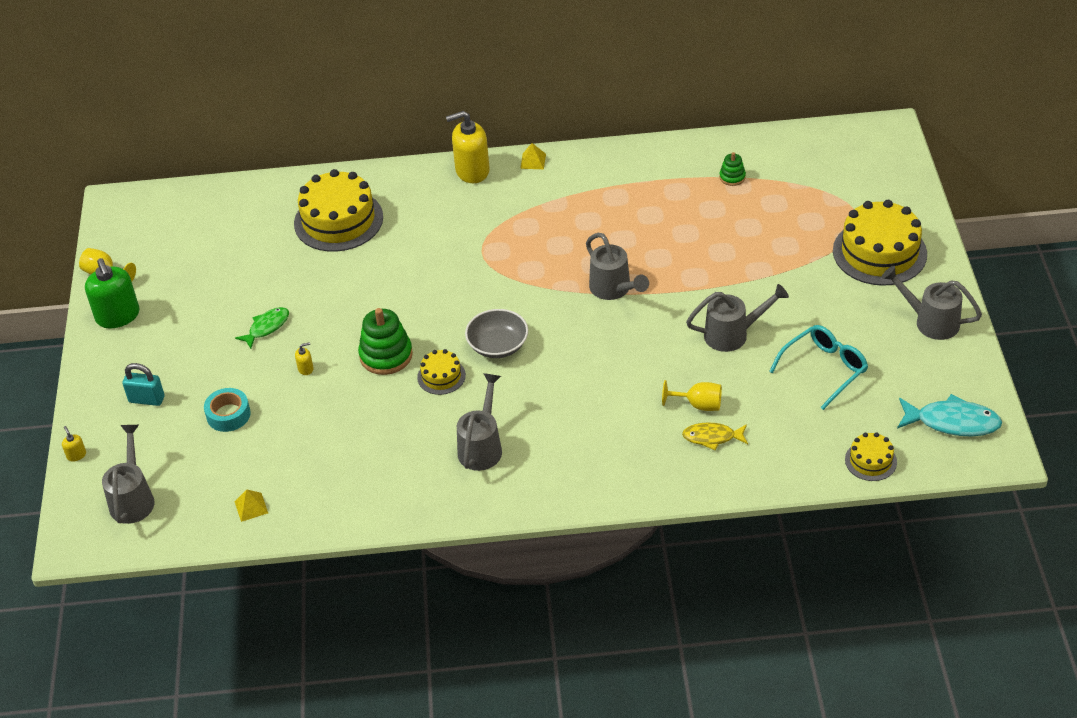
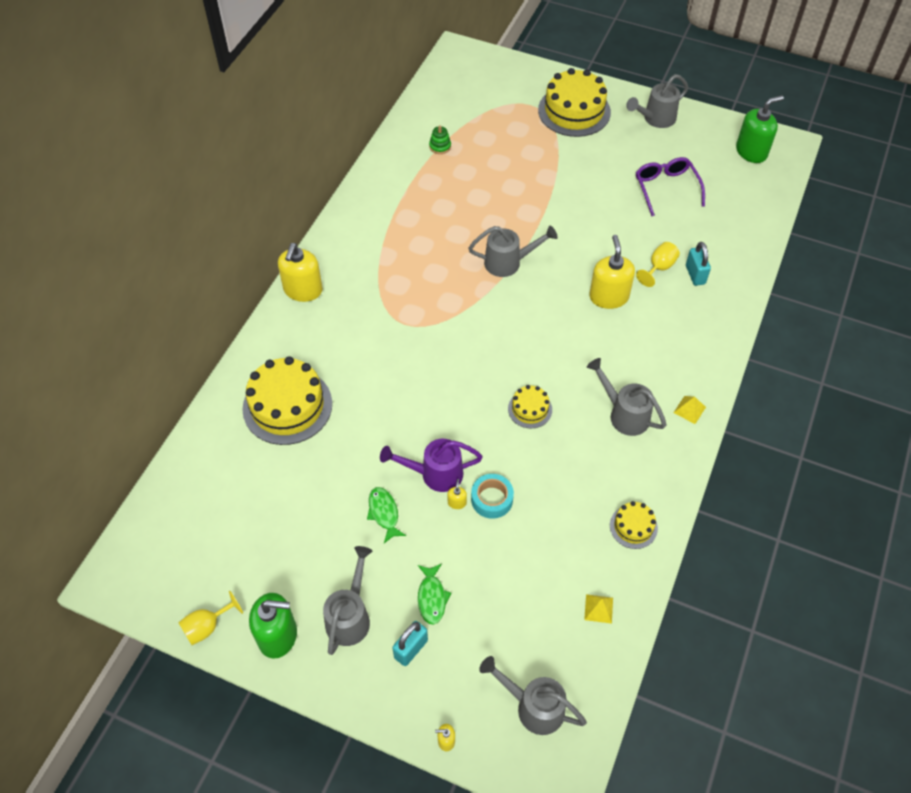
camera: 65 degrees left, 10 degrees up
(201, 392) = (432, 597): none -> green fish
(228, 415) = (475, 585): turquoise tape -> turquoise tape (492, 499)
(327, 342) = (435, 474): none -> purple watering can
(386, 355) = (480, 437): green stacking toy -> none
(498, 345) = (520, 358): grey bowl -> none
(533, 161) = (324, 247): yellow pyramid -> yellow pyramid (689, 409)
(626, 380) = (608, 297): none -> yellow soap dispenser
(712, 437) = (695, 275): yellow fish -> turquoise padlock
(732, 334) = (601, 219): grey watering can -> grey watering can (350, 617)
(824, 369) = (666, 188): turquoise glasses -> purple glasses
(870, 461) = (763, 205): yellow cake -> yellow cake (633, 526)
(952, 422) = (751, 152): turquoise fish -> green soap dispenser

